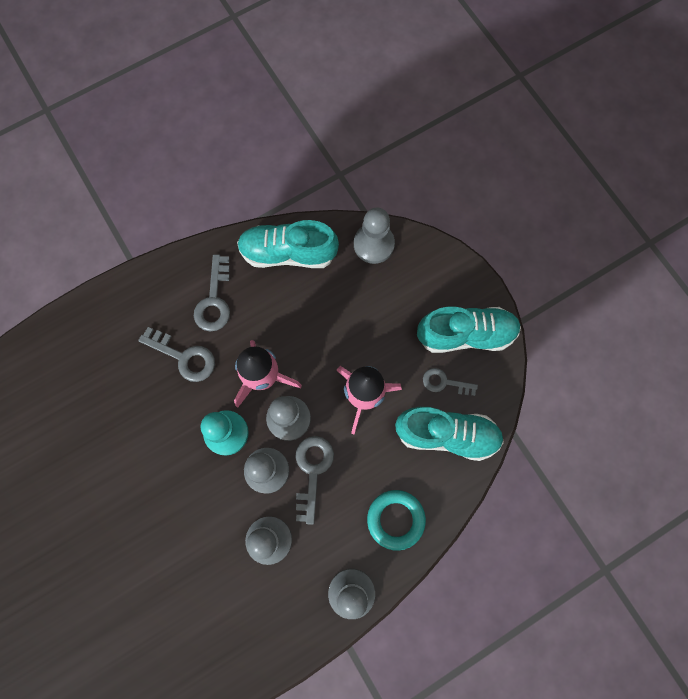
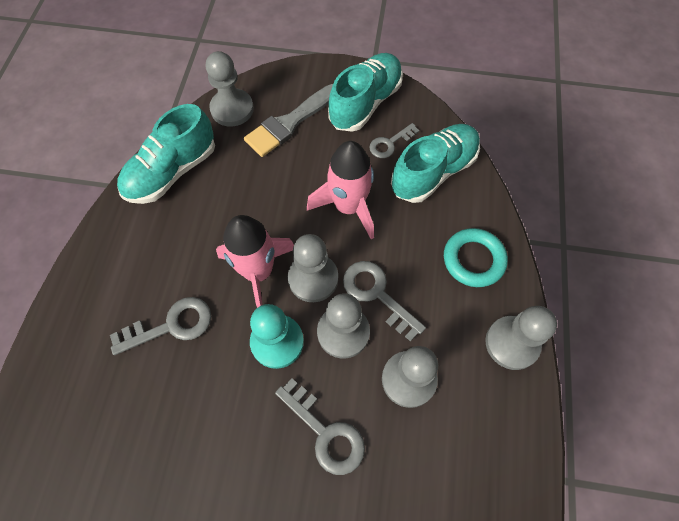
camera: 50 degrees left, 10 degrees down
(214, 300) = (148, 259): grey key -> grey key (325, 432)
(398, 295) = (290, 123): none -> grey brush

